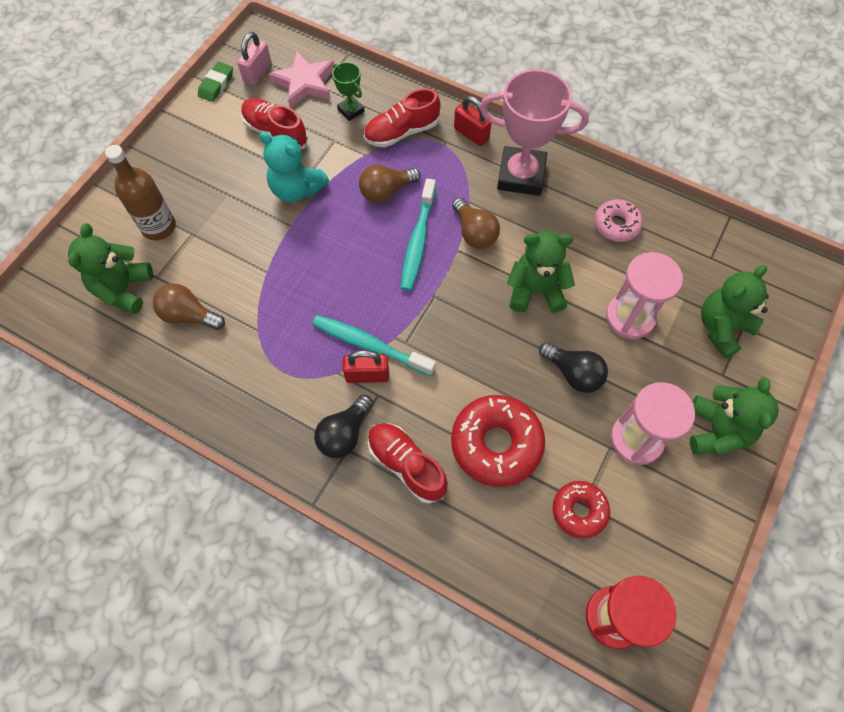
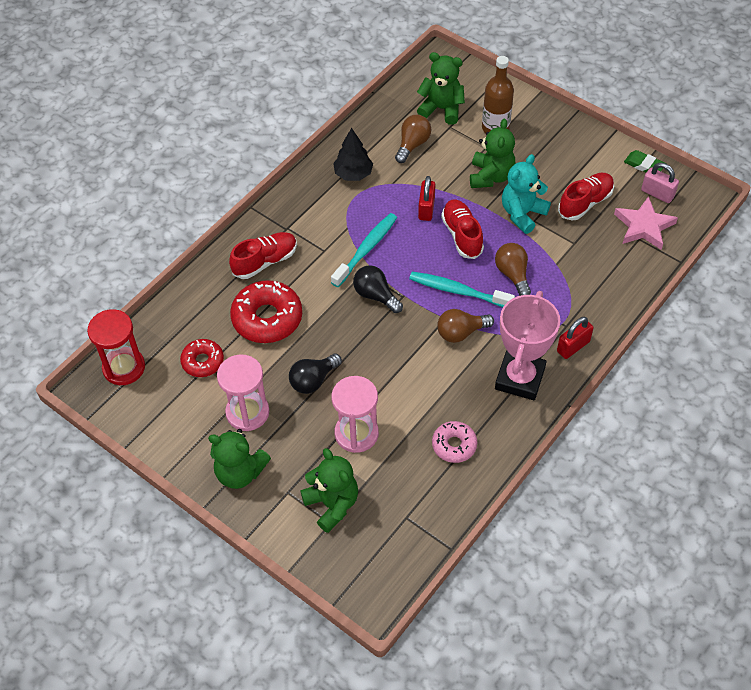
camera: 100 degrees right, 10 degrees down
(244, 379) = (353, 174): none -> black tree
(344, 434) = (298, 228): black light bulb -> black light bulb (375, 295)
(351, 110) = (608, 257): green trophy -> none
(367, 375) = (341, 245): red padlock -> red padlock (426, 209)
(401, 132) = (579, 293): red shoe -> red shoe (462, 235)
(535, 290) = (395, 368): green teddy bear -> green teddy bear (491, 176)

